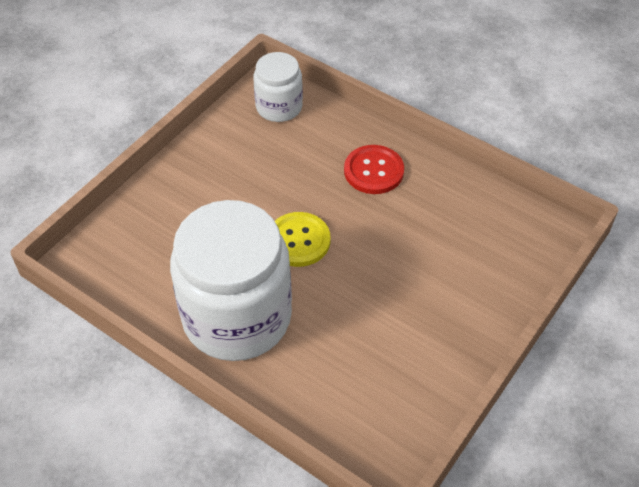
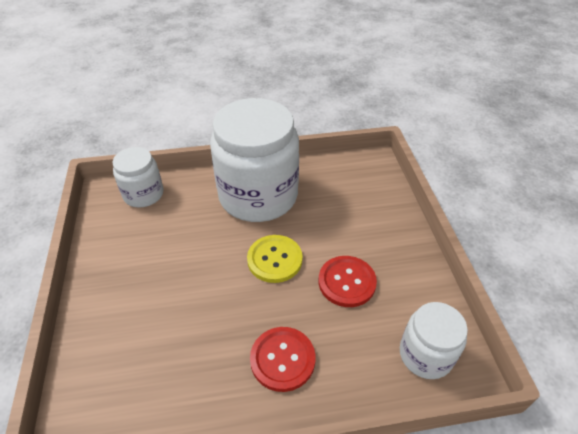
camera: 135 degrees right, 5 degrees down
(266, 181) = (347, 282): none -> red button
(350, 421) = (143, 194): none -> white jar

